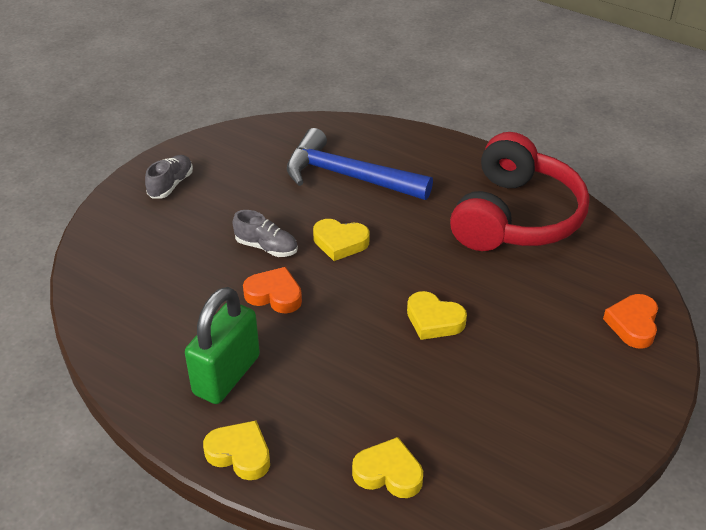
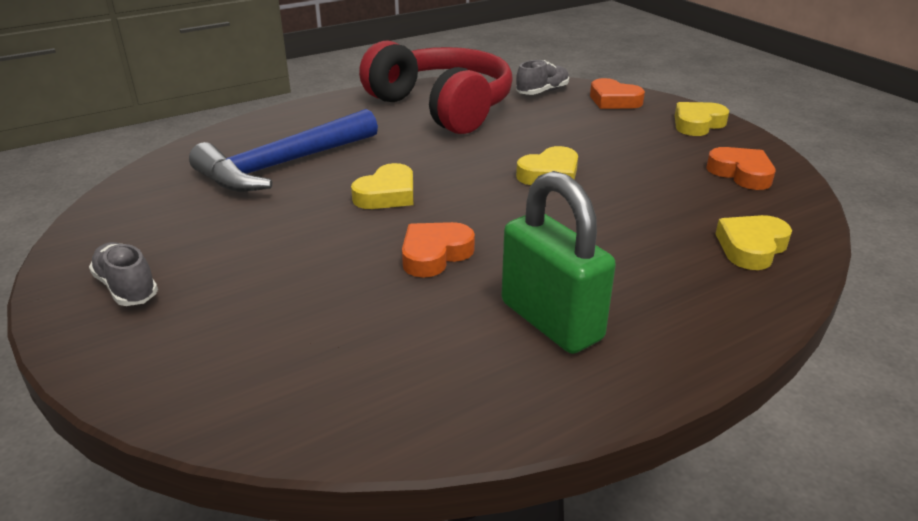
camera: 65 degrees left, 10 degrees down
(240, 454) = (694, 340): yellow heart -> yellow heart (697, 124)
(266, 247) = (344, 241): grey shoe -> grey shoe (542, 92)
(529, 450) = (741, 173): none -> orange heart

